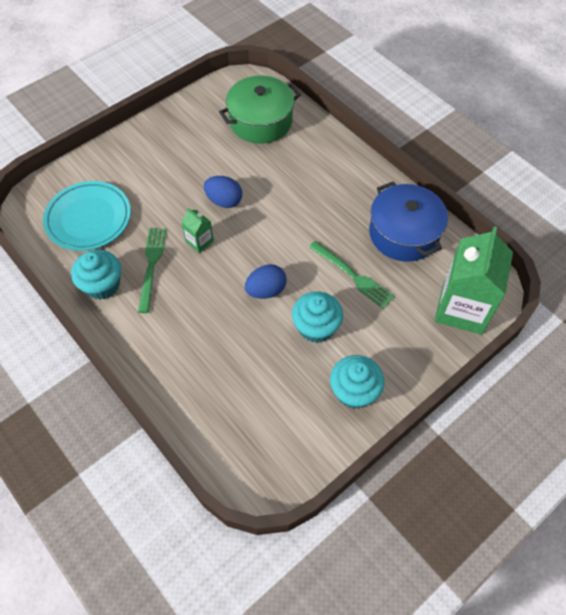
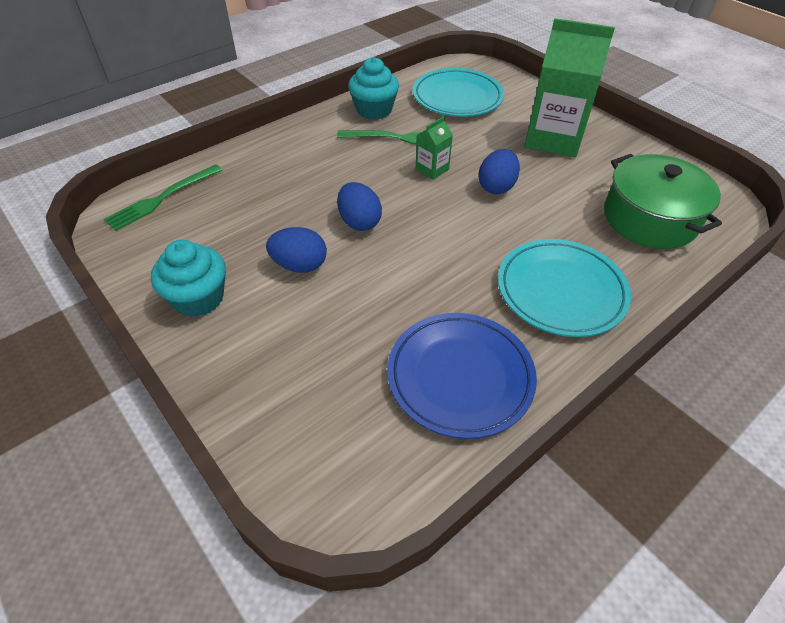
camera: 90 degrees right, 10 degrees down
(316, 327) = (299, 265): turquoise cupcake -> blue egg
(331, 177) = (561, 291): none -> turquoise plate
(353, 276) = (378, 307): green fork -> green fork (162, 198)
(404, 233) = (460, 377): blue pot -> blue plate
(462, 308) = (306, 447): green carton -> green carton (553, 139)

